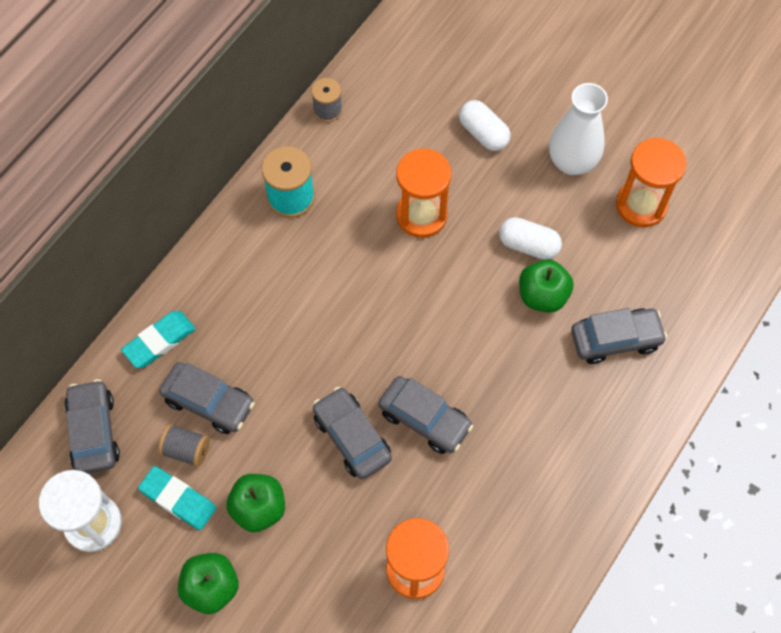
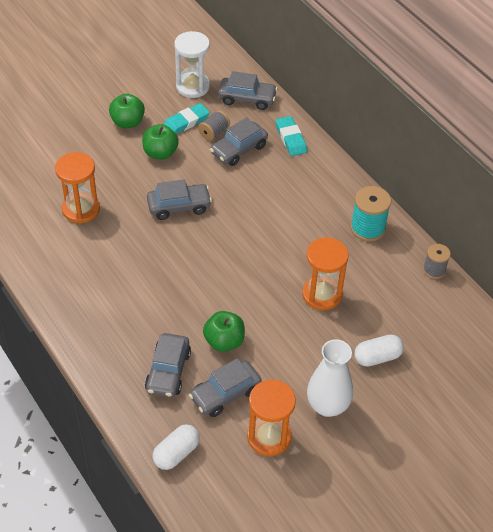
camera: 110 degrees right, 15 degrees down
(424, 419) = (170, 245): grey car -> grey car (225, 394)
(528, 245) = (268, 348): white capsule -> white capsule (176, 453)

